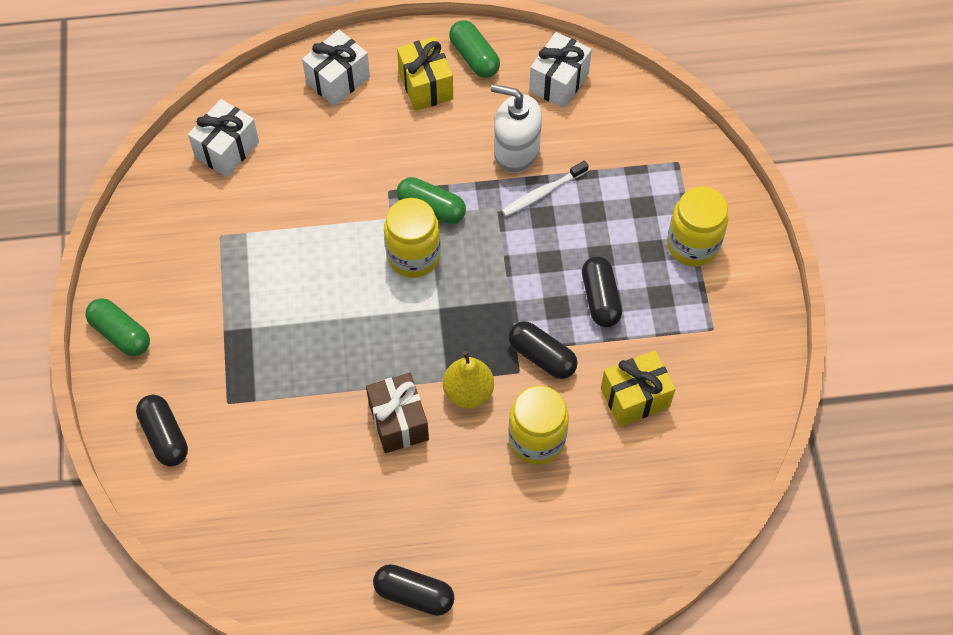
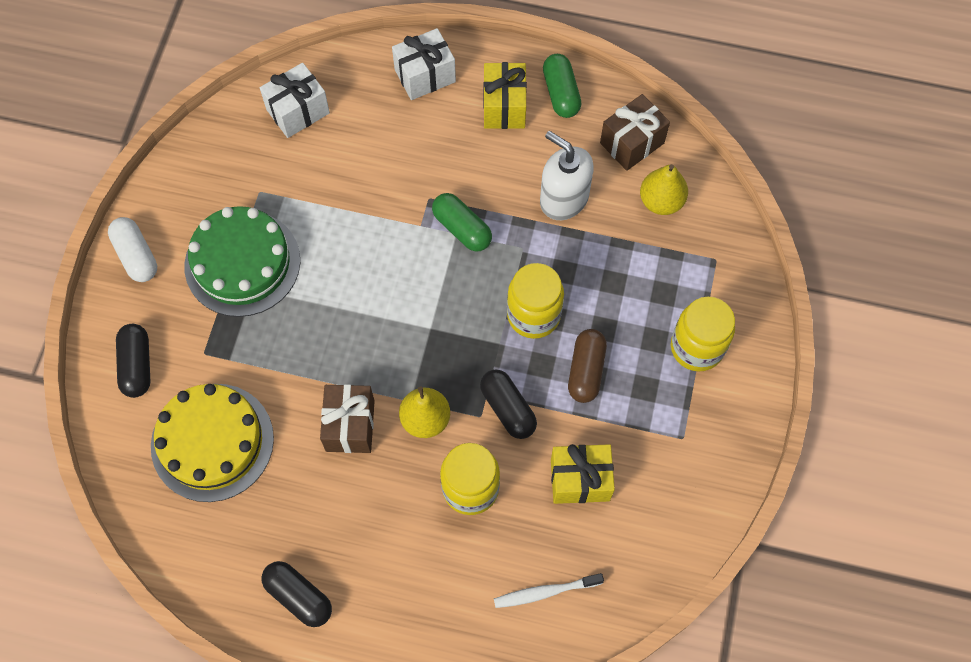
camera: 20 degrees right, 5 degrees up
(121, 334) = (136, 255): green capsule -> white capsule
(230, 307) = (242, 263): none -> green cake
(270, 482) = (212, 442): none -> yellow cake
(413, 256) = (427, 270): yellow jar -> yellow jar (533, 315)
(543, 193) = (572, 248): white toothbrush -> white toothbrush (545, 592)
(559, 82) = (632, 143): white gift -> brown gift
(600, 298) = (586, 370): black capsule -> brown capsule
(607, 126) = (661, 201): none -> yellow pear

